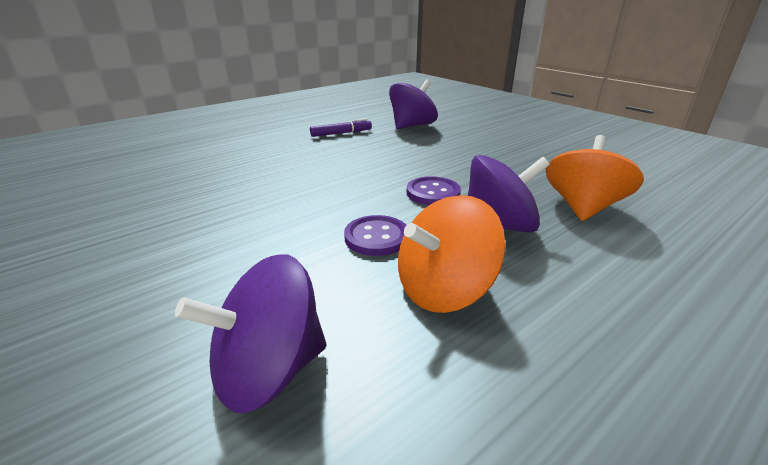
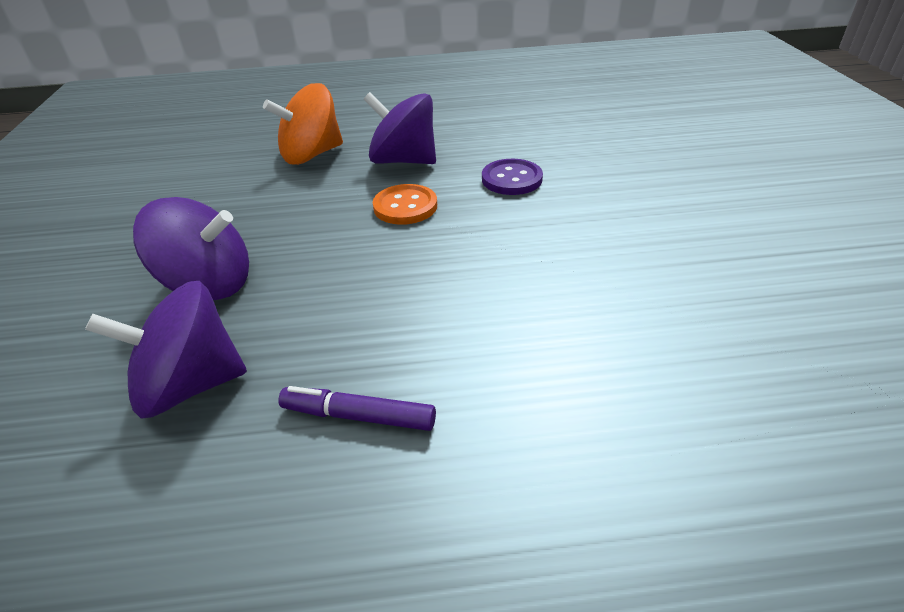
camera: 145 degrees left, 10 degrees up
(268, 370) = (629, 133): purple spinning top -> purple spinning top (209, 284)
(433, 193) = (405, 206): purple button -> orange button
(444, 289) = (502, 138): orange spinning top -> none

